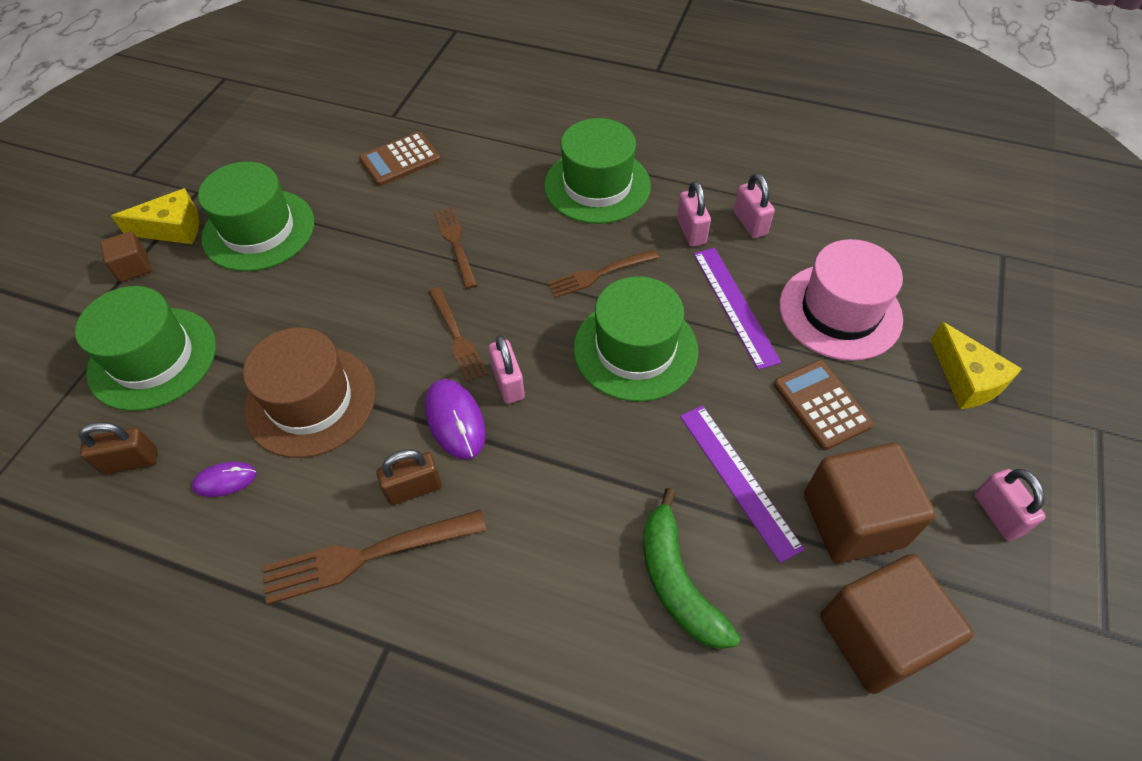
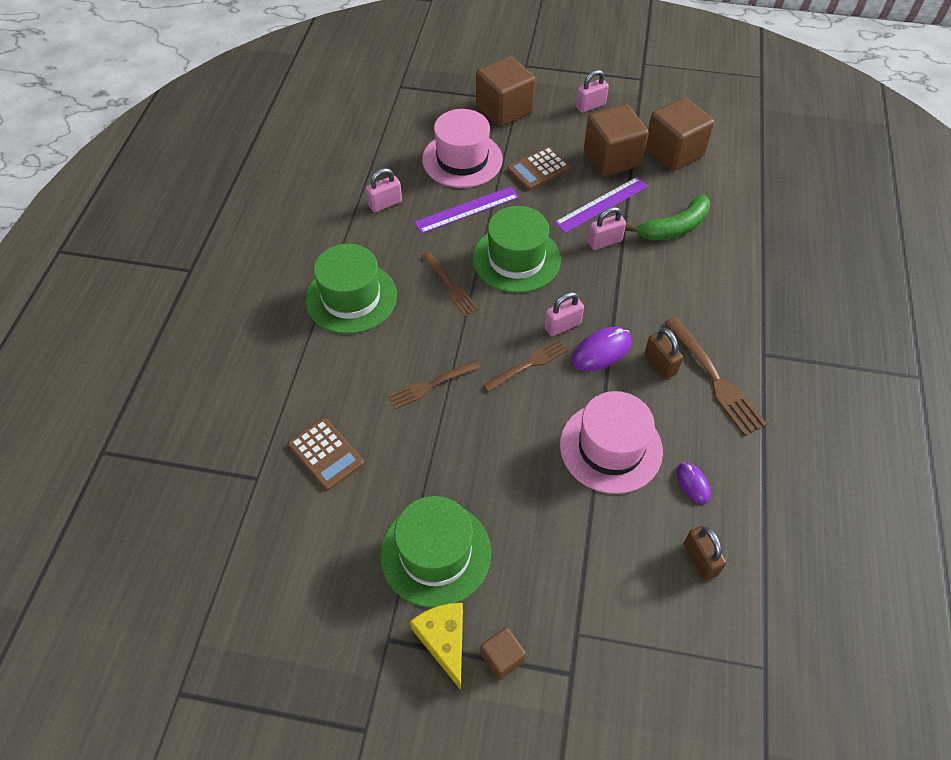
camera: 100 degrees left, 0 degrees up
(153, 358) = (602, 587): green hat -> none
(310, 401) = (610, 447): brown hat -> pink hat
(691, 231) = (397, 236): pink padlock -> pink padlock (604, 241)
(967, 379) = (504, 109): yellow cheese -> brown cube

